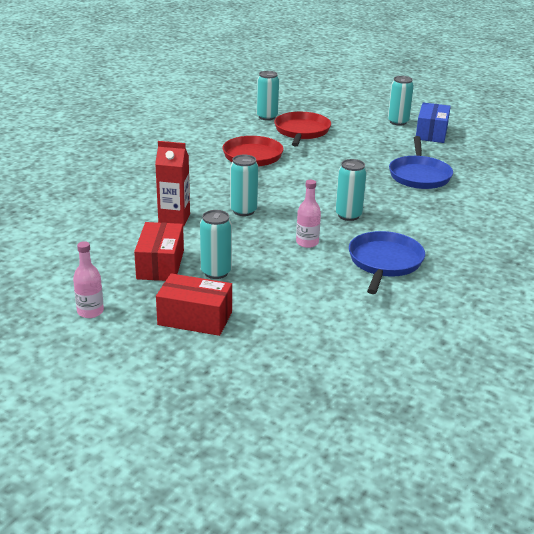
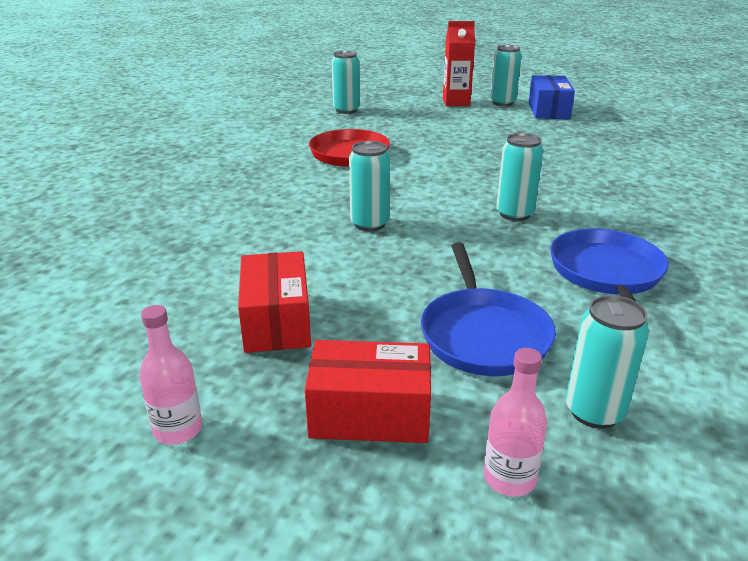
camera: 10 degrees left, 0 degrees up
(174, 219) = (274, 246): red carton -> red carton (456, 102)
(216, 272) = (370, 322): turquoise can -> turquoise can (594, 412)
(301, 131) = (396, 122): red pan -> none
(307, 242) = (481, 258): pink bottle -> pink bottle (509, 478)
(419, 175) = (569, 156): blue pan -> blue pan (483, 335)

